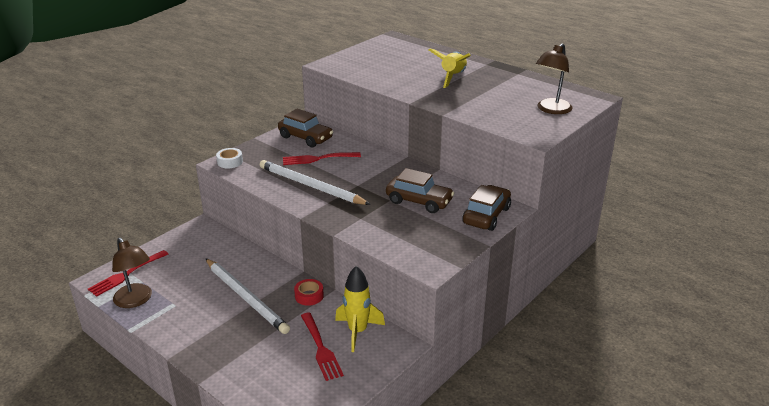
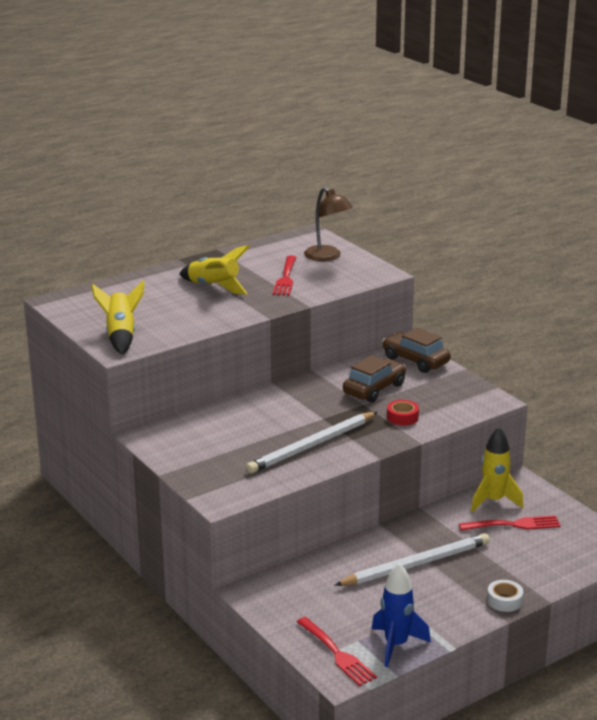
camera: 75 degrees left, 5 degrees down
(136, 300) = (396, 645): brown lamp -> blue rocket
(230, 162) = (221, 495): white tape -> white tape (504, 600)
(305, 138) = (185, 438): brown car -> none
(309, 296) = (426, 523): red tape -> red tape (402, 417)
(317, 159) = (247, 435): red fork -> red fork (286, 278)
(351, 62) = (121, 336): none -> yellow rocket

